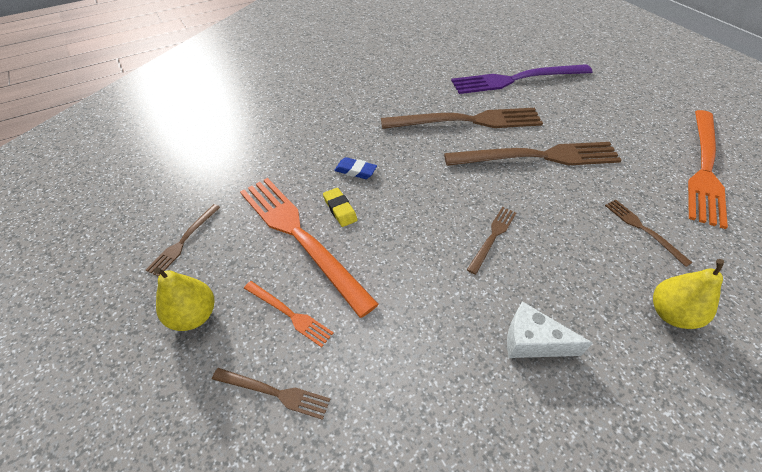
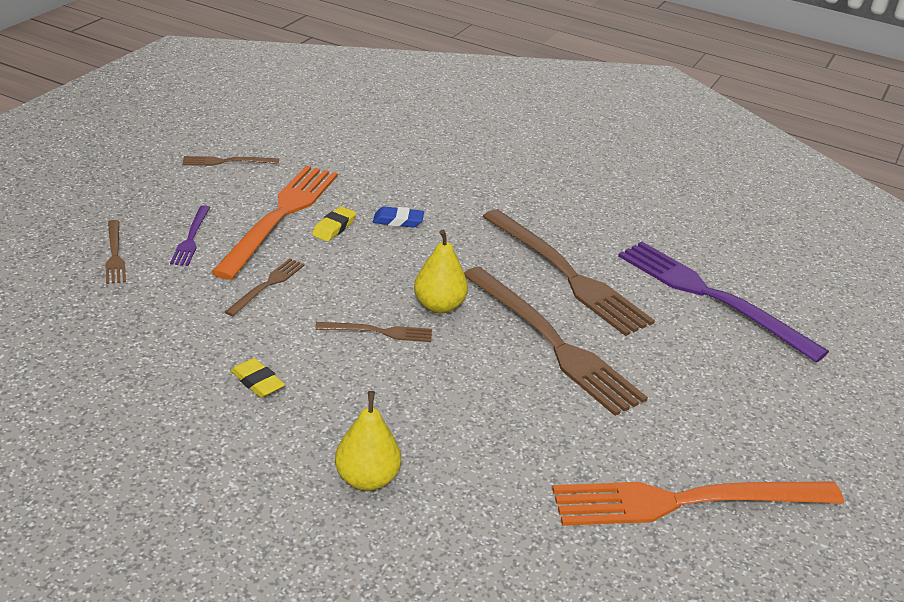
camera: 55 degrees right, 15 degrees down
(194, 315) = (157, 194): yellow pear -> yellow pear (439, 306)
(289, 314) = (191, 238): orange fork -> purple fork
(355, 171) = (398, 221): blue eraser -> blue eraser turned 75 degrees counterclockwise
(532, 342) = (257, 382): white cheese -> yellow eraser
(643, 229) = (493, 447): brown fork -> brown fork (267, 285)

